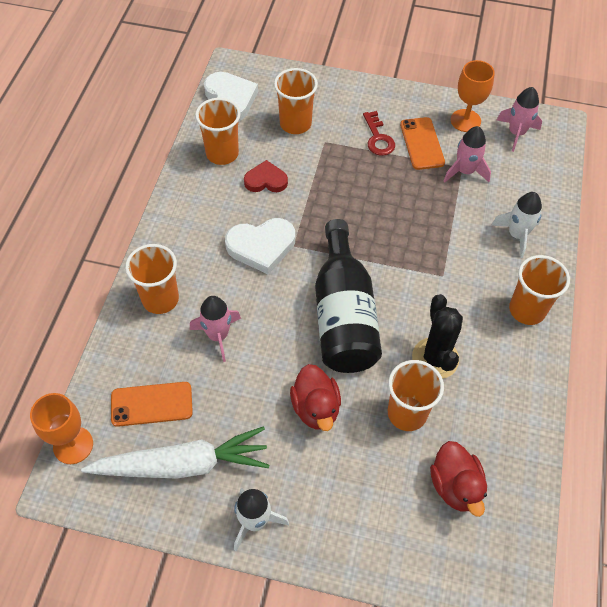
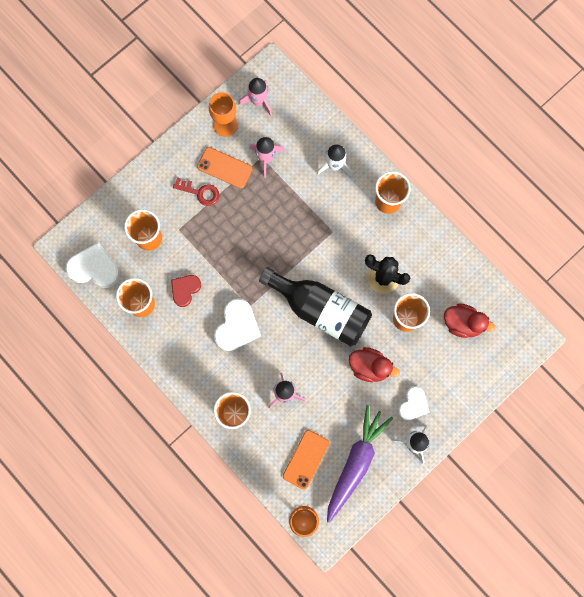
camera: 55 degrees left, 20 degrees up
(182, 464) = (355, 463): white carrot -> purple carrot
(305, 489) = (413, 404): none -> white heart

